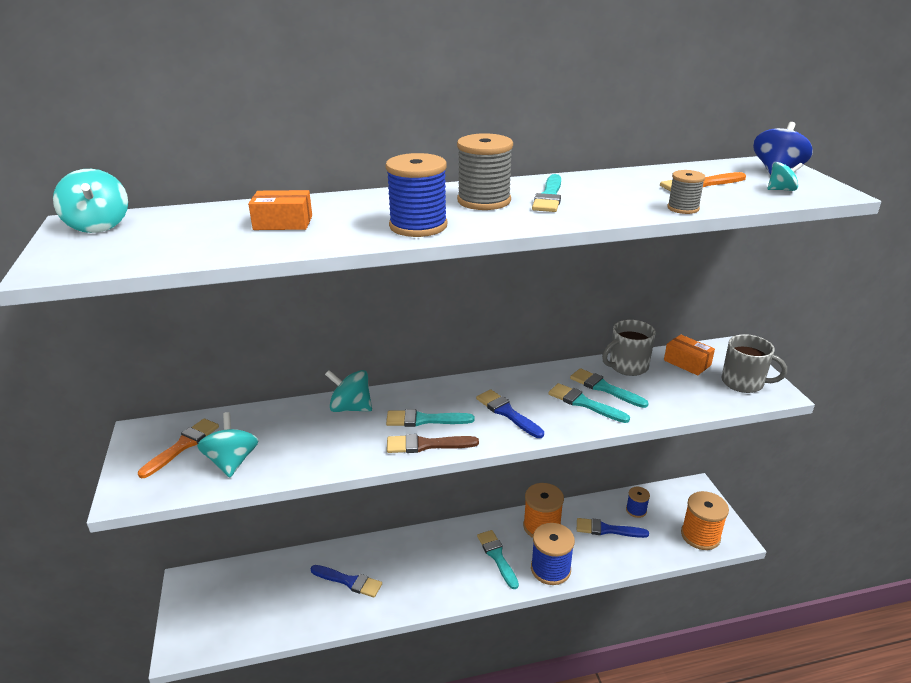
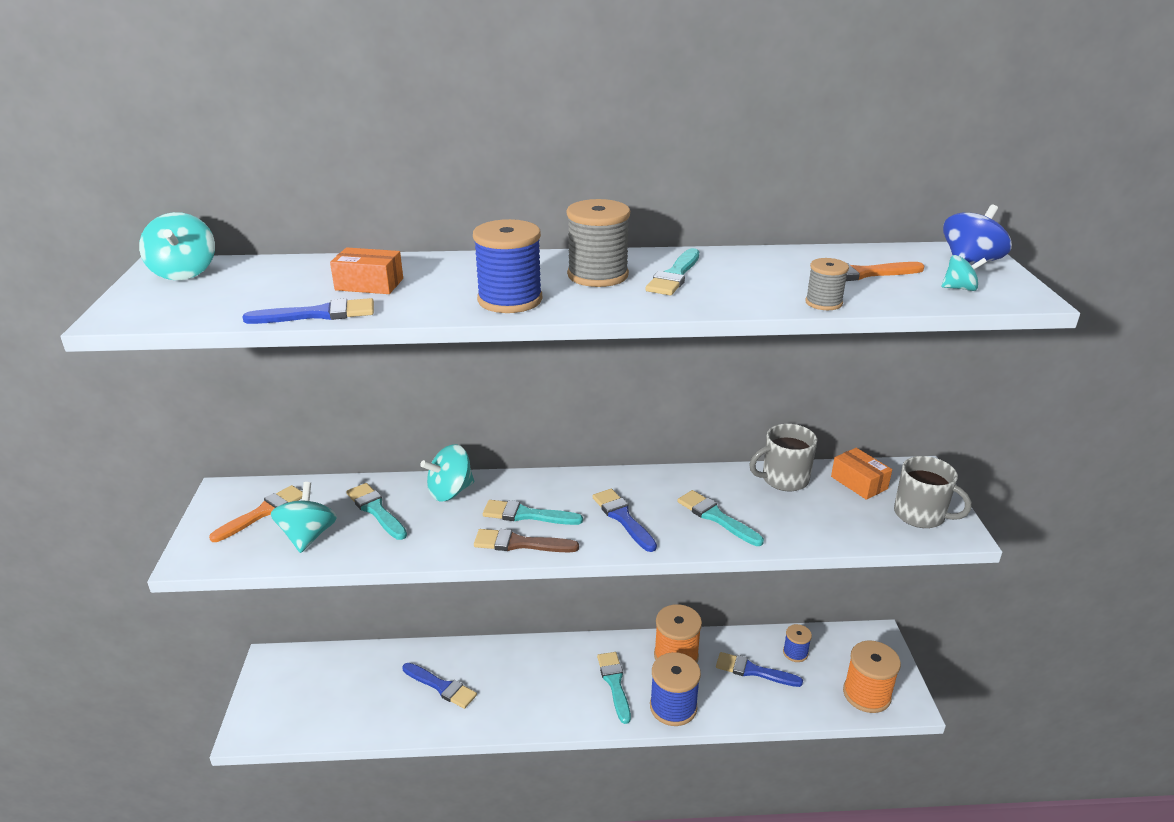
camera: 10 degrees right, 0 degrees up
(247, 251) = (318, 314): none -> blue brush
(350, 408) = (450, 491): turquoise spinning top -> turquoise spinning top turned 60 degrees counterclockwise
(604, 388) = (747, 502): turquoise brush -> turquoise brush (376, 510)

